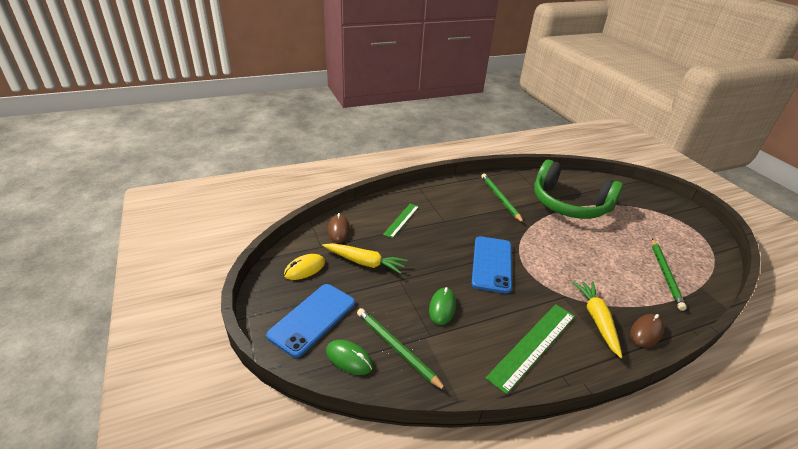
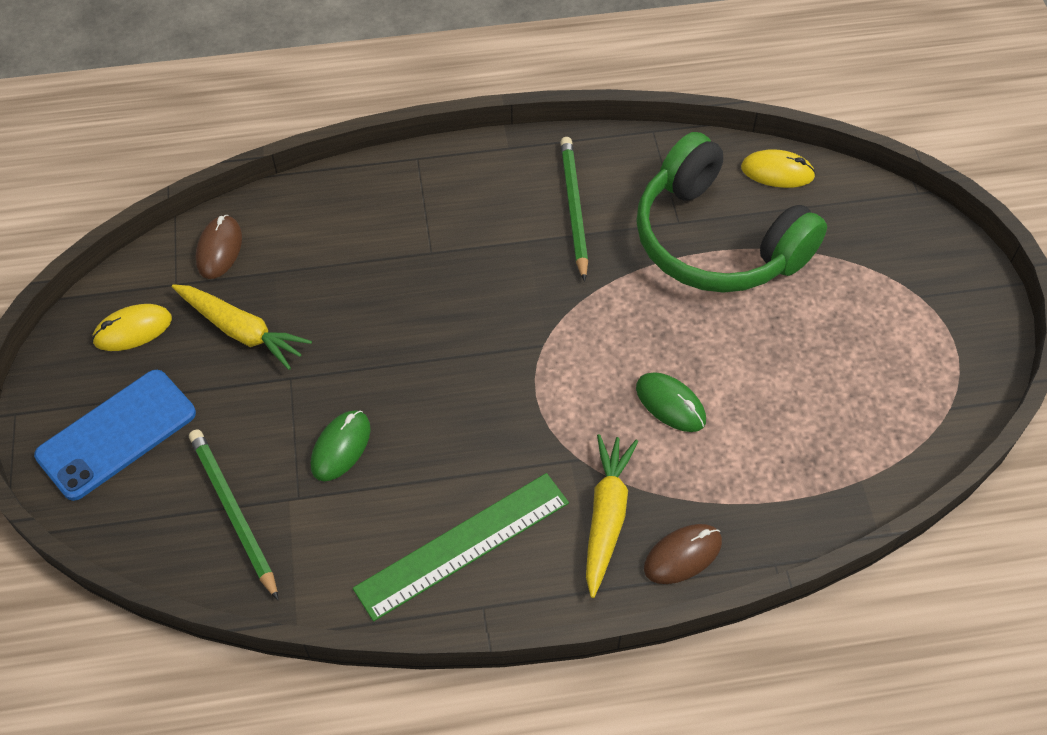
camera: 15 degrees right, 20 degrees up
(349, 359) = (151, 517): green mouse -> green mouse (670, 404)
(401, 220) = (346, 239): green ruler -> none
(492, 264) = (474, 368): blue phone -> none
(577, 179) = (777, 172): none -> yellow mouse
(665, 275) = (807, 443): green pencil -> none

